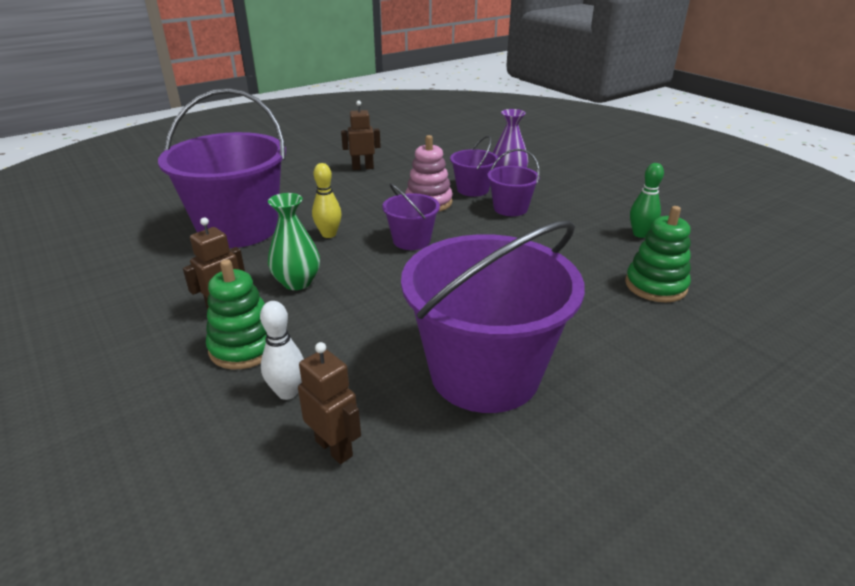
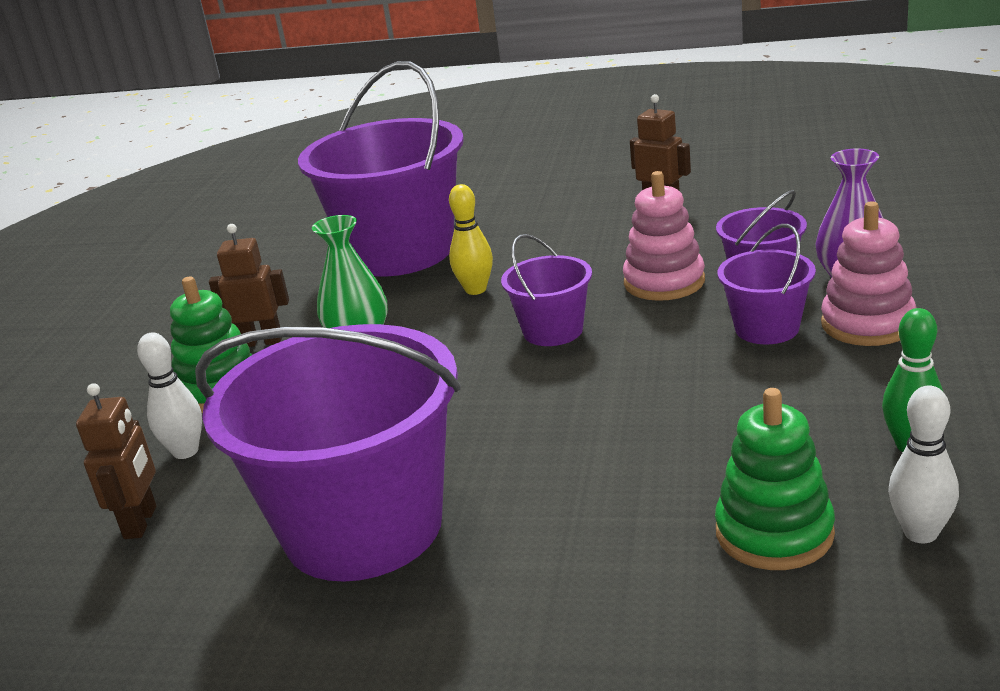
camera: 50 degrees right, 5 degrees down
(546, 195) = (867, 324): none -> pink stacking toy
(696, 263) = (920, 533): none -> white bowling pin

